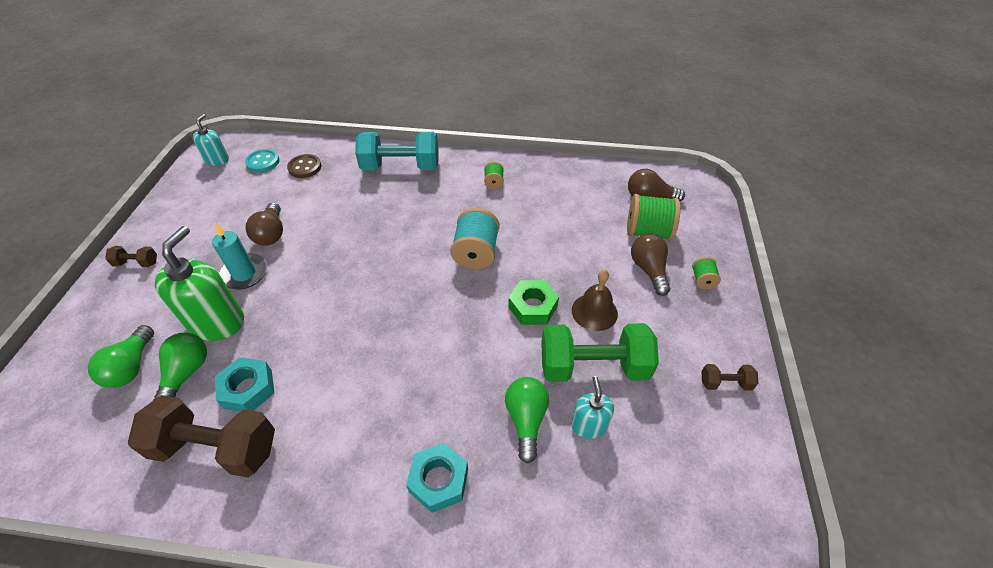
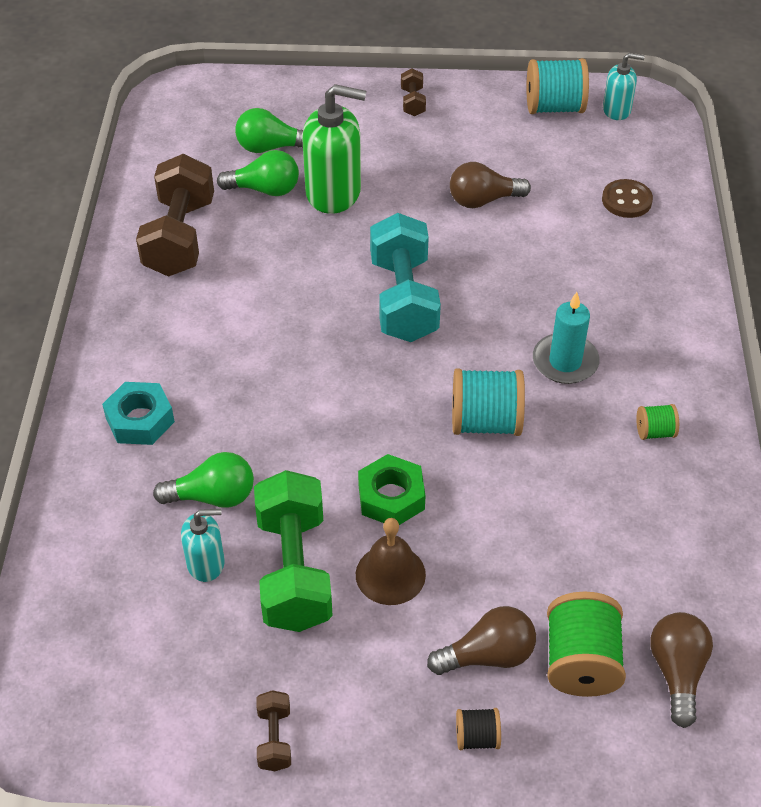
camera: 85 degrees right, 0 degrees up
(195, 187) = (554, 107): none -> turquoise spool
(244, 274) = (410, 194): turquoise candle -> turquoise candle (565, 362)
(248, 389) = (247, 242): turquoise nut -> none
(263, 162) = (626, 155): turquoise button -> none
(401, 167) = (660, 308): turquoise dumbbell -> turquoise dumbbell (403, 299)
(702, 280) = (477, 737): green spool -> black spool

